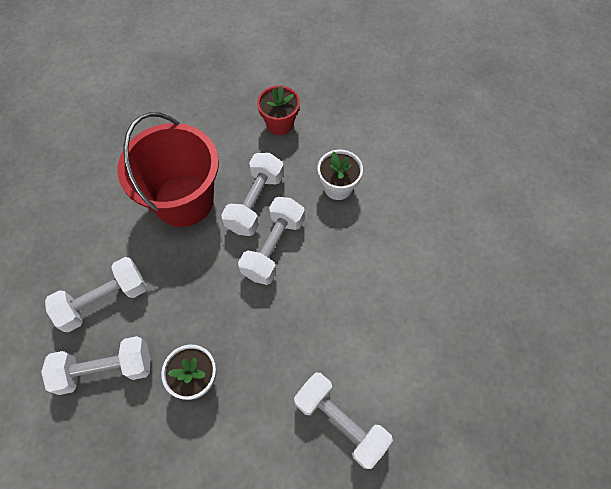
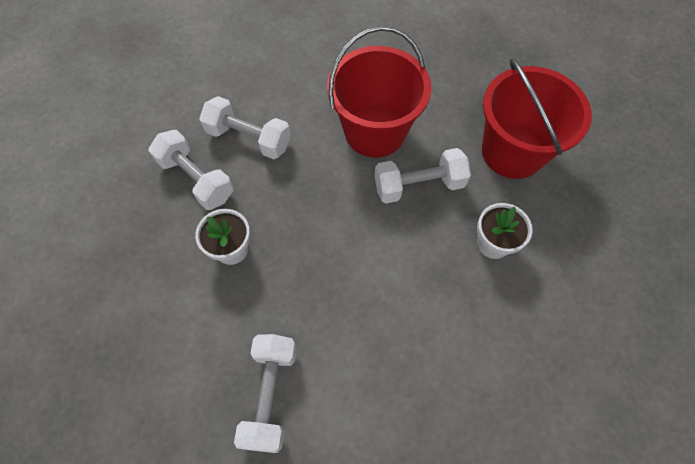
camera: 55 degrees right, 0 degrees up
(273, 247) = (389, 229): white dumbbell -> none
(280, 124) = (512, 152): red flower pot -> red bucket

